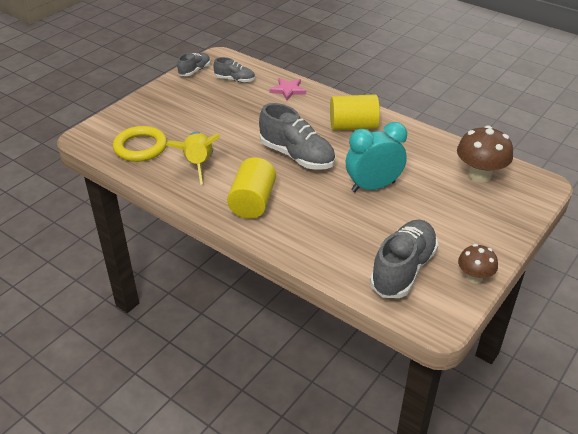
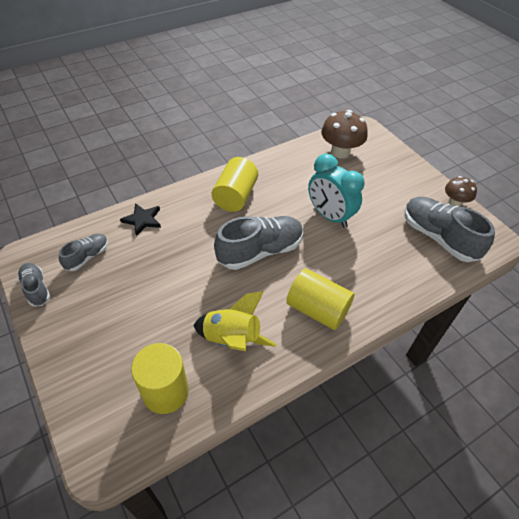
camera: 70 degrees left, 10 degrees up
(140, 147) = (165, 392): yellow ring -> yellow cylinder
(288, 90) = (142, 220): pink star -> black star
(373, 187) = (329, 216): turquoise clock -> turquoise clock turned 45 degrees counterclockwise

